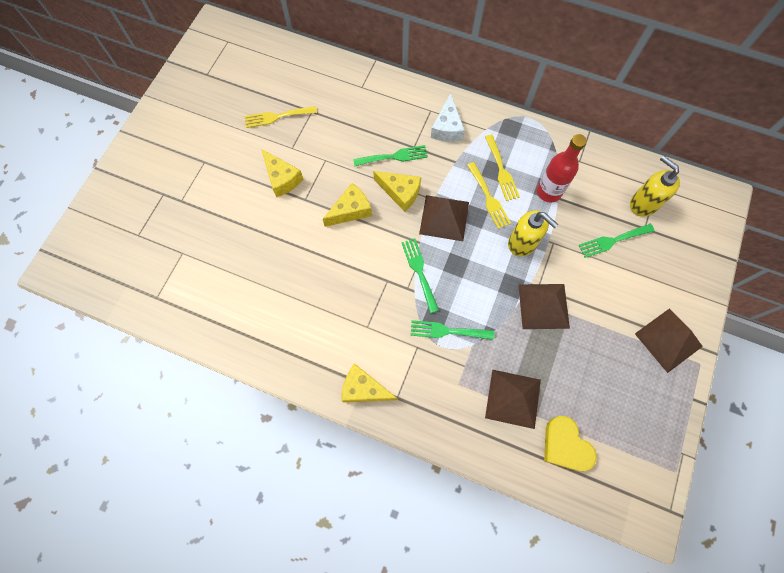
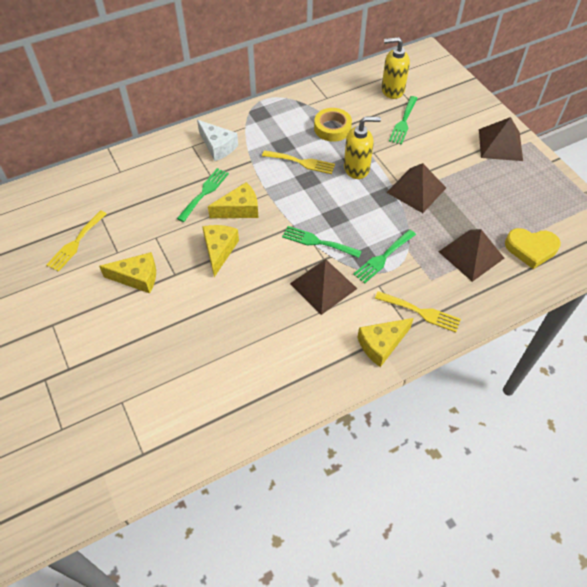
camera: 50 degrees left, 15 degrees down
(444, 218) = (289, 198): brown pyramid -> brown pyramid (323, 286)
(501, 171) = (288, 141): yellow fork -> yellow fork (421, 312)
(548, 192) = (332, 128): red bottle -> yellow tape

